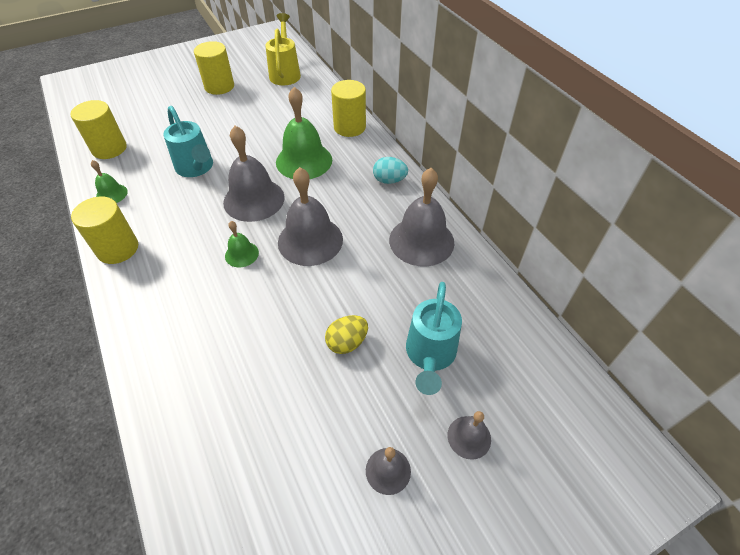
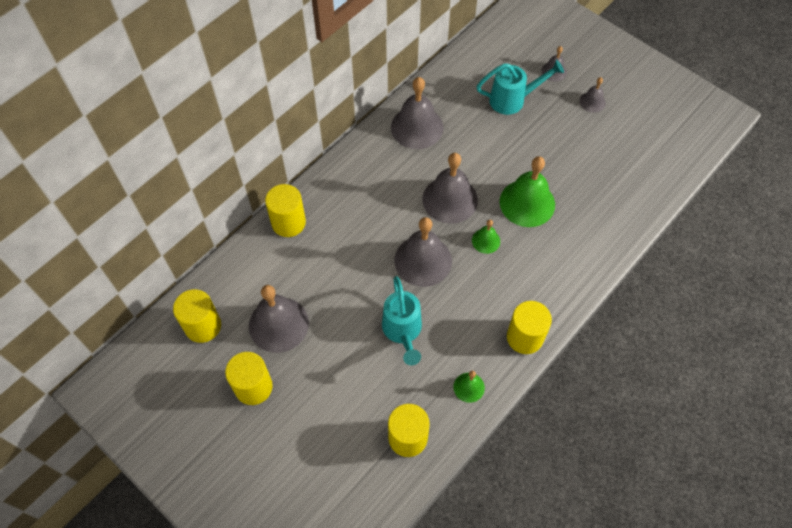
camera: 110 degrees left, 10 degrees up
(196, 168) = (403, 331): turquoise watering can -> turquoise watering can turned 135 degrees clockwise
(258, 105) = (278, 324): none -> grey bell
(285, 73) = (203, 326): yellow watering can -> yellow cylinder
(304, 161) = (355, 242): green bell -> green bell (527, 203)
(347, 342) = (526, 145): yellow egg -> none
(389, 180) = (356, 167): turquoise egg -> none

